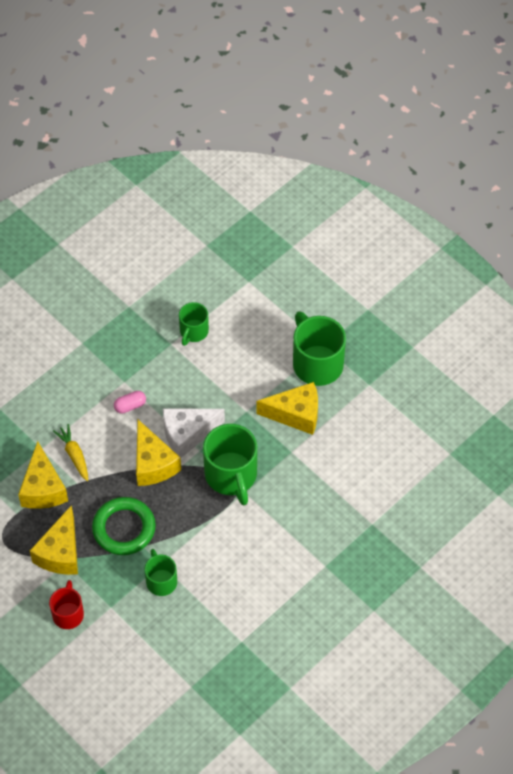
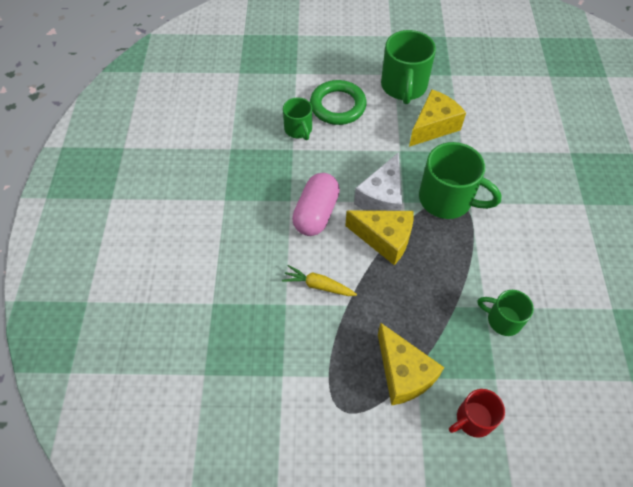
camera: 45 degrees left, 0 degrees up
(43, 488) = (325, 334): yellow cheese -> none
(68, 613) = (473, 419): red mug -> red mug turned 75 degrees counterclockwise
(124, 528) = (425, 306): green ring -> green ring (338, 106)
(130, 406) = (316, 213): pink capsule -> pink capsule, size x1.98
(316, 363) = (403, 87): green mug -> green mug turned 105 degrees counterclockwise

